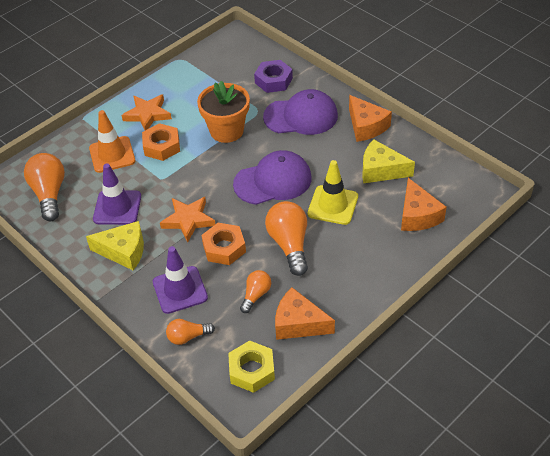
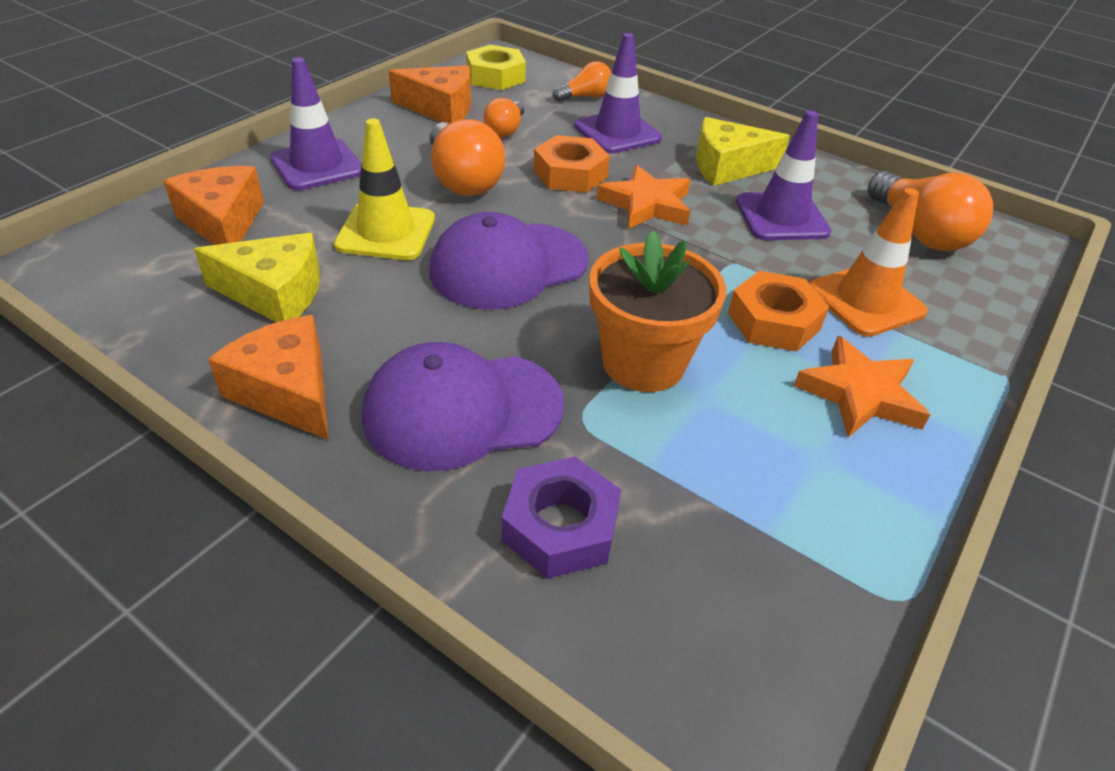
camera: 165 degrees right, 5 degrees down
(376, 261) = (317, 165): none -> purple traffic cone

